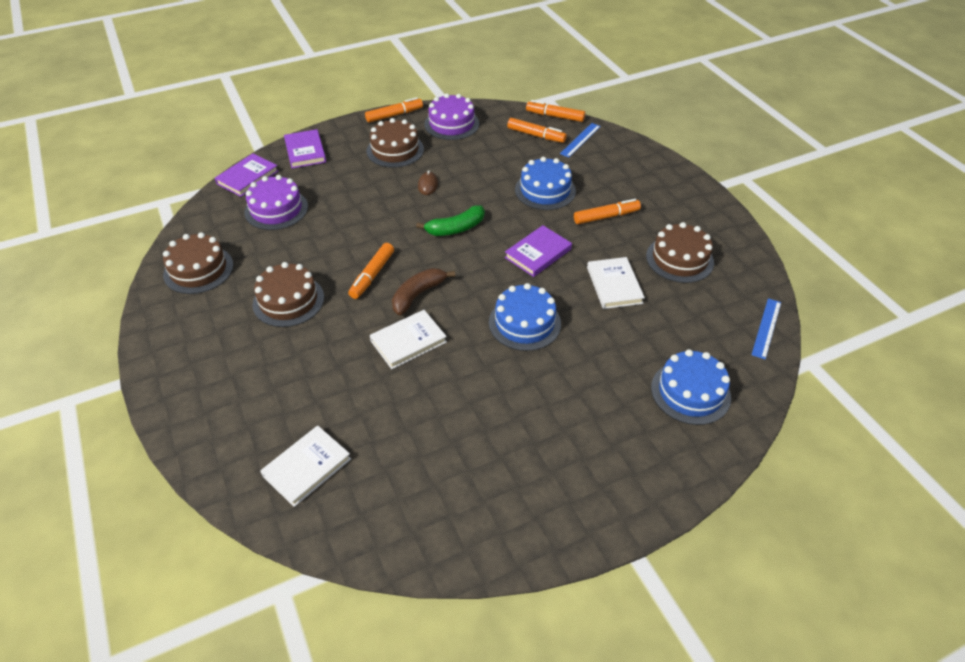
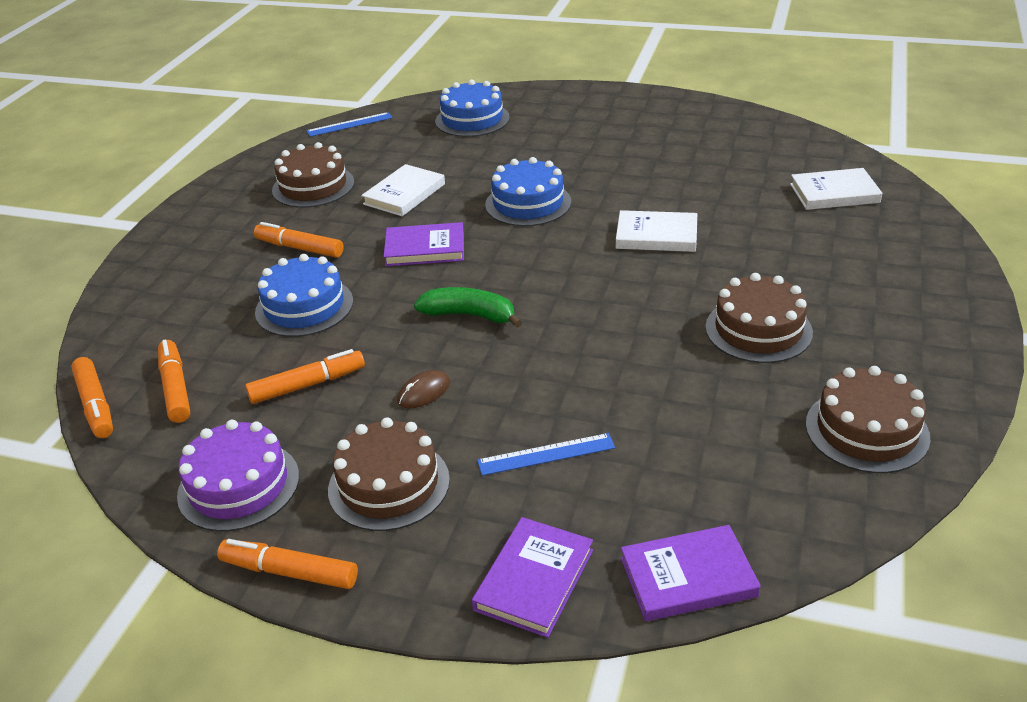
camera: 135 degrees left, 10 degrees down
(276, 209) = (682, 474): purple cake -> none
(372, 275) = (630, 311): orange marker -> orange marker (307, 385)
(418, 295) = (600, 269): brown banana -> none
(580, 140) = (144, 348): blue ruler -> blue ruler (546, 454)

